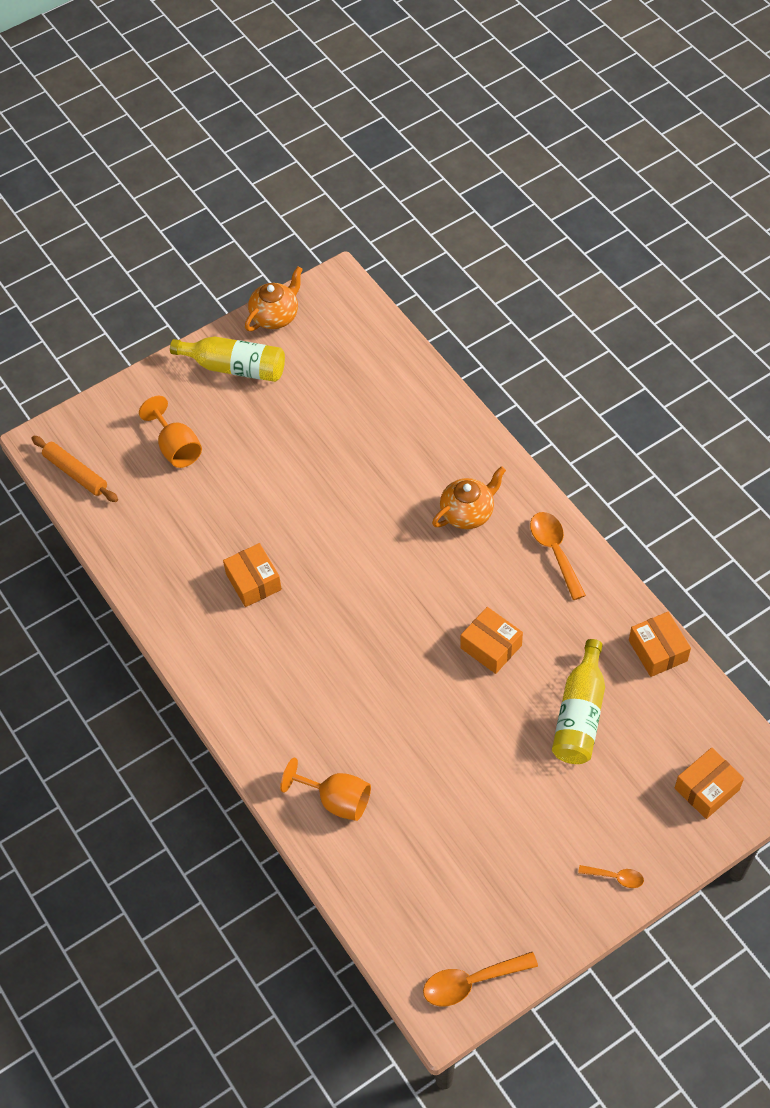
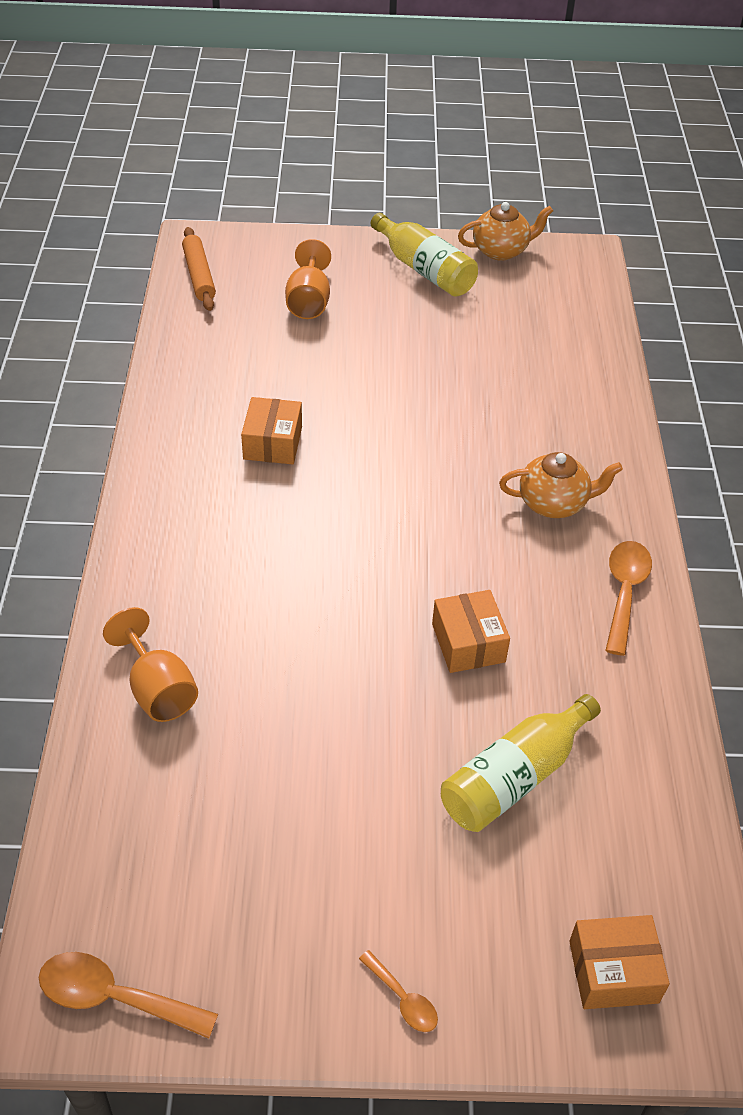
camera: 30 degrees right, 10 degrees down
(657, 650) = (671, 767): orange box -> none

